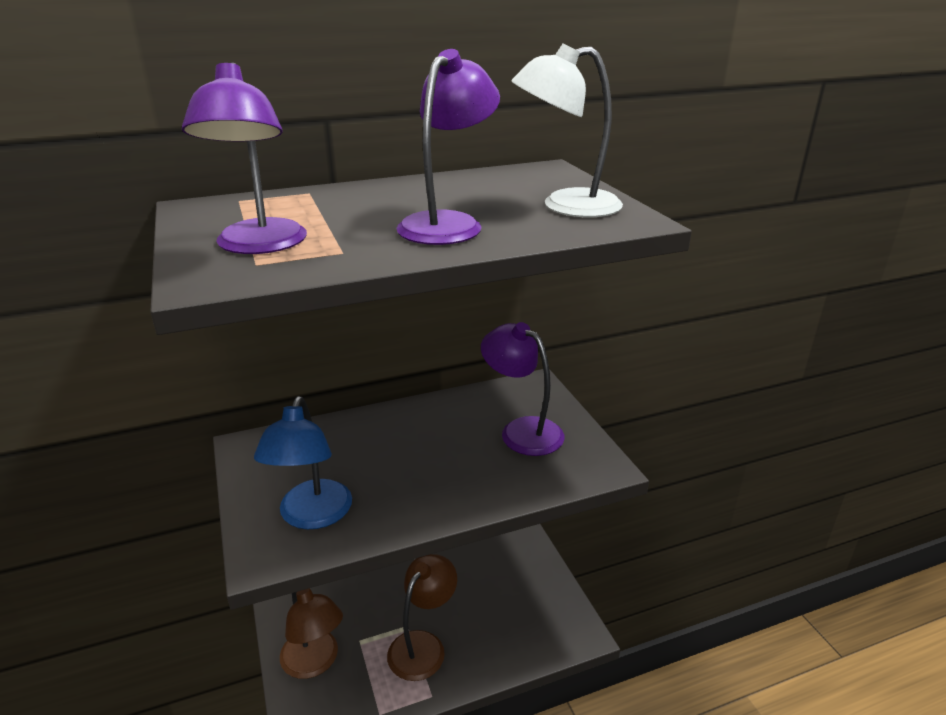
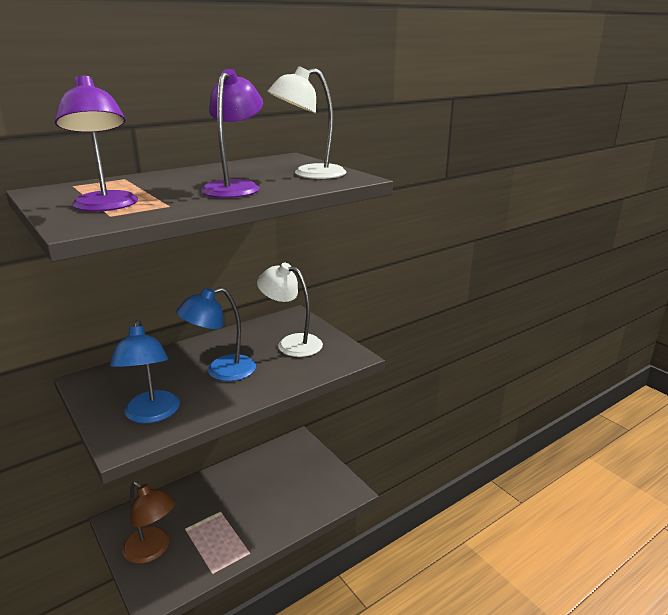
camera: 15 degrees left, 5 degrees down
(417, 461) = (221, 371): none -> blue lamp
(423, 645) = (235, 521): brown lamp -> none
(522, 430) = (291, 343): purple lamp -> white lamp

